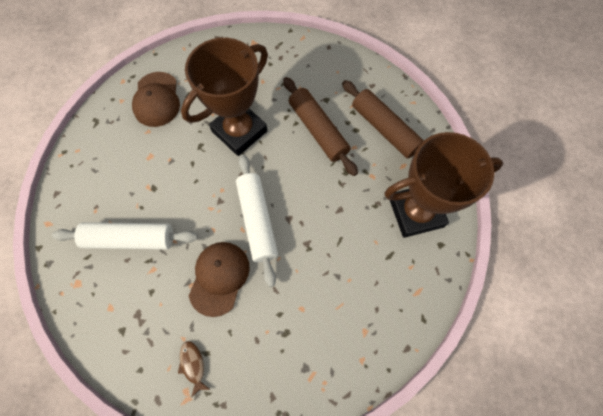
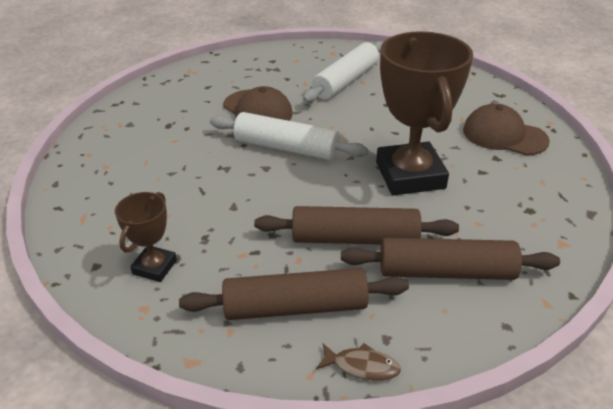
camera: 125 degrees right, 30 degrees down
(193, 365) = (207, 79): brown fish -> brown fish (362, 366)
(312, 80) = (446, 272): none -> brown rolling pin
(416, 212) = (154, 267): brown trophy -> brown trophy, size x0.49

